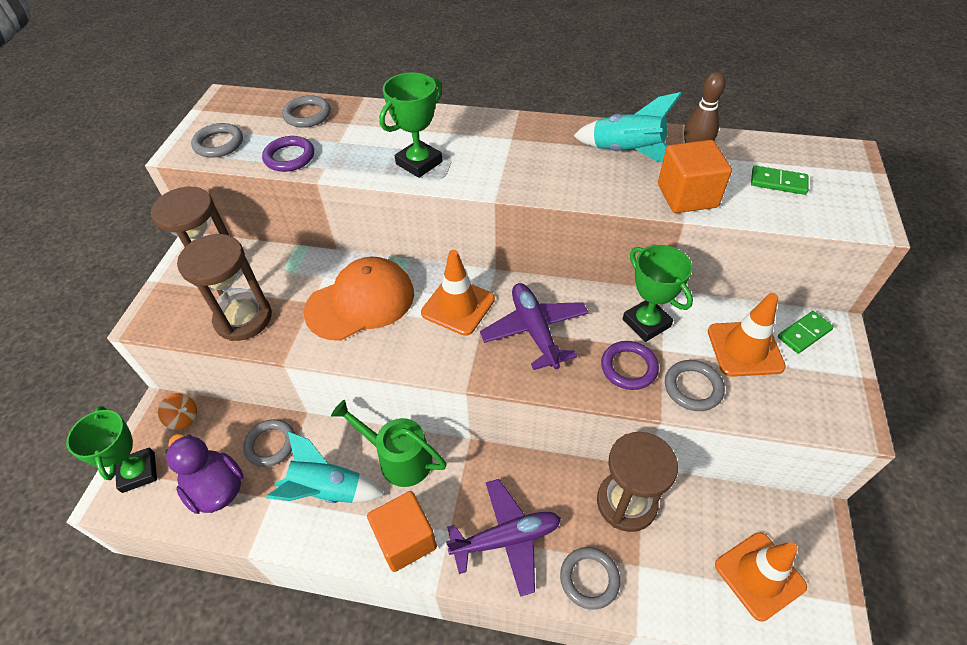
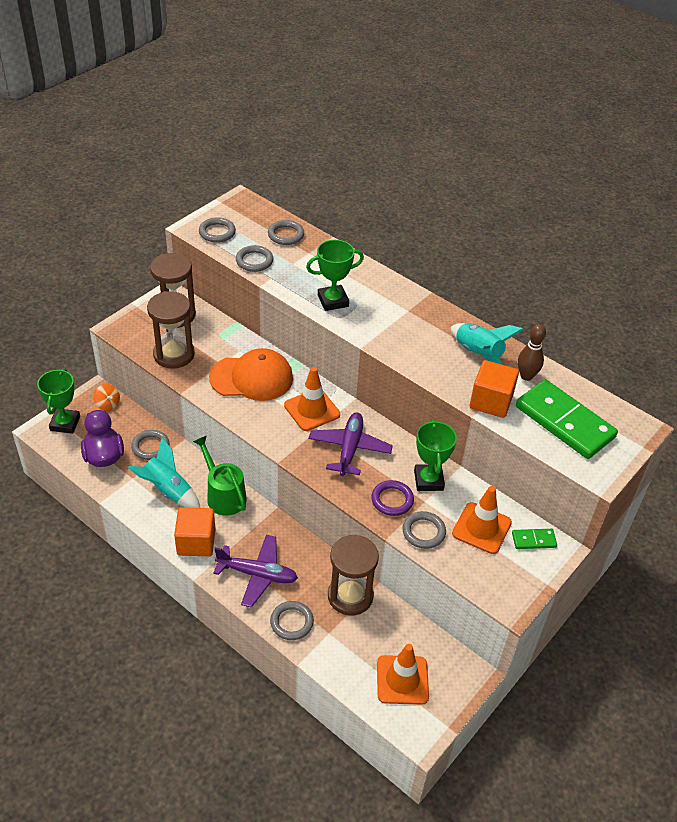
camera: 25 degrees right, 5 degrees down
(289, 157) = (254, 261): purple ring -> grey ring
(778, 182) = (564, 422): green domino -> green domino, size x2.26

